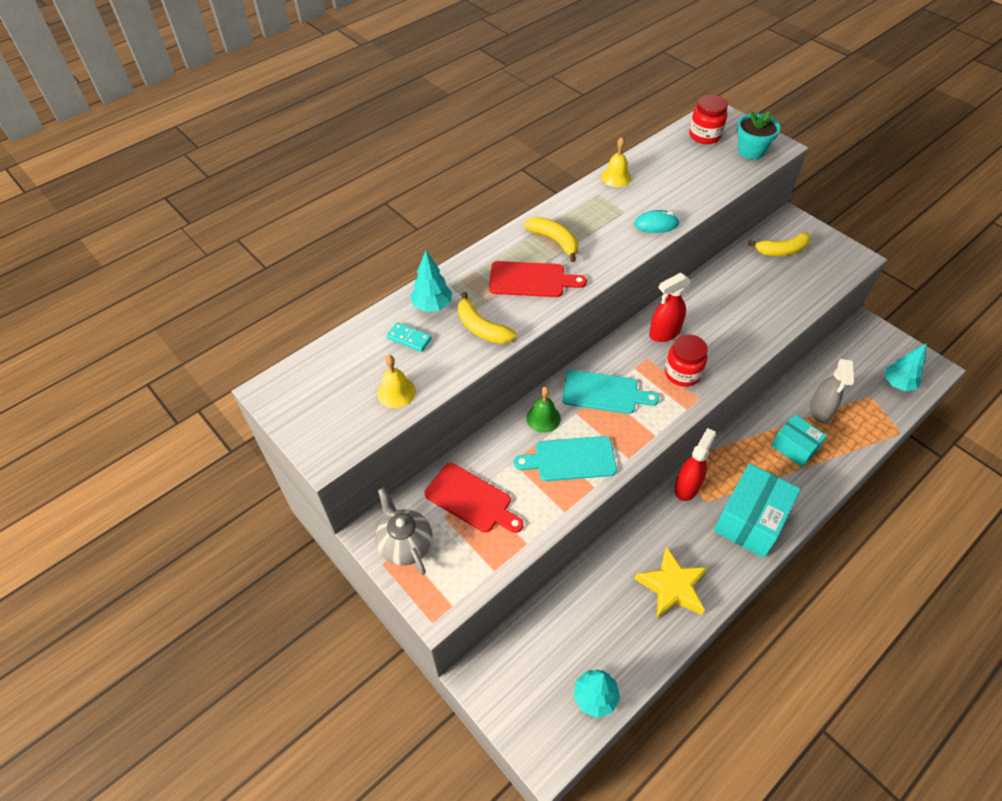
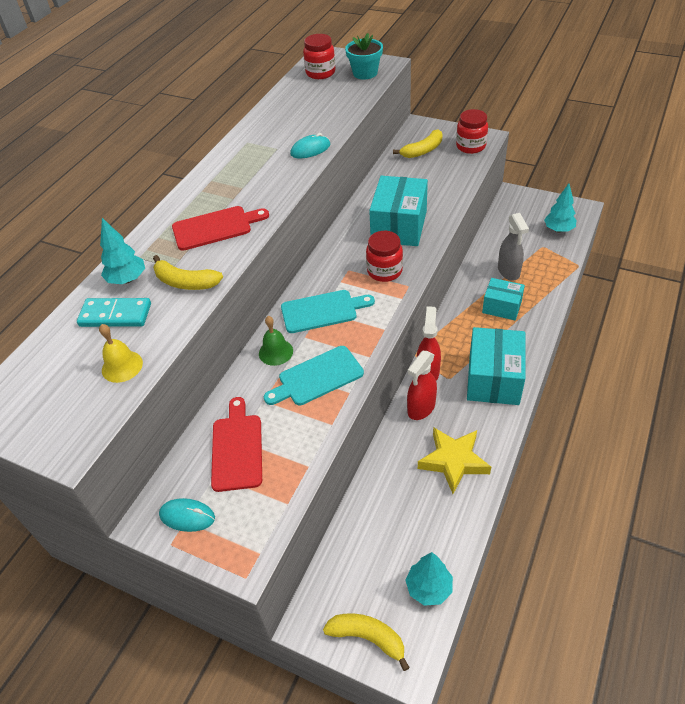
camera: 20 degrees left, 5 degrees down
(405, 544) = (187, 516): grey teapot -> turquoise mouse
(409, 338) = (115, 315): turquoise domino -> turquoise domino, size x1.55
(471, 499) = (237, 448): red cutting board -> red cutting board turned 105 degrees counterclockwise
(554, 241) = (224, 190): yellow banana -> yellow banana (368, 637)
(616, 177) = (257, 124): yellow bell -> none
(664, 333) = (354, 245): red spray bottle -> red spray bottle (421, 408)
(718, 329) = (399, 226): none -> turquoise box
(836, 263) = (470, 146): none -> red jar

